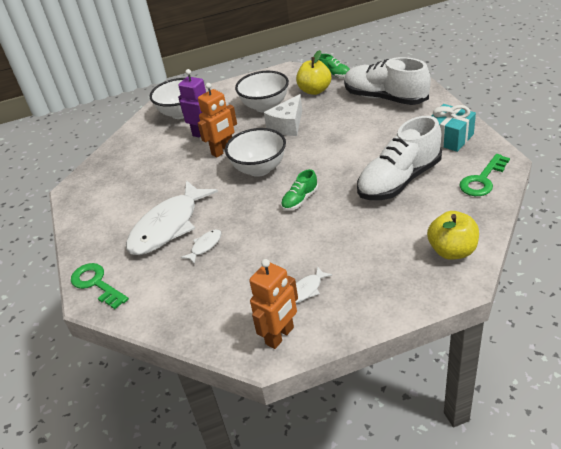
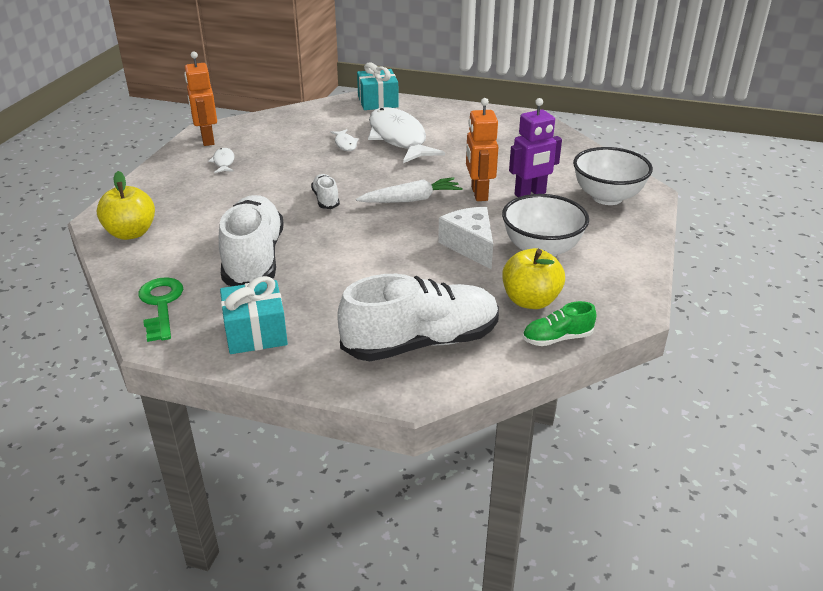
camera: 120 degrees right, 5 degrees down
(96, 284) = (378, 102): green key -> turquoise gift
(259, 169) = (411, 199): white bowl -> white carrot
(300, 200) = (326, 199): green shoe -> white shoe

